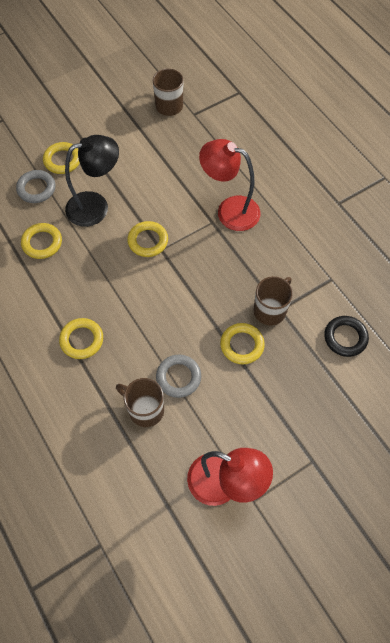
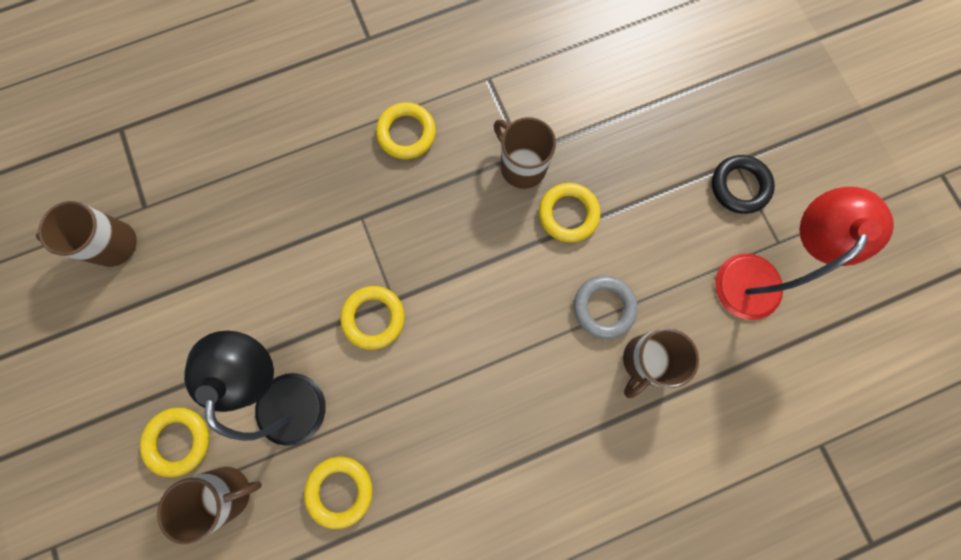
camera: 80 degrees left, 15 degrees up
(36, 189) = (228, 492): grey ring -> brown mug
(82, 340) = (525, 440): yellow ring -> yellow ring (406, 133)
(229, 210) = (345, 188): red lamp -> none
(345, 337) = (577, 83): black ring -> black ring (739, 186)

